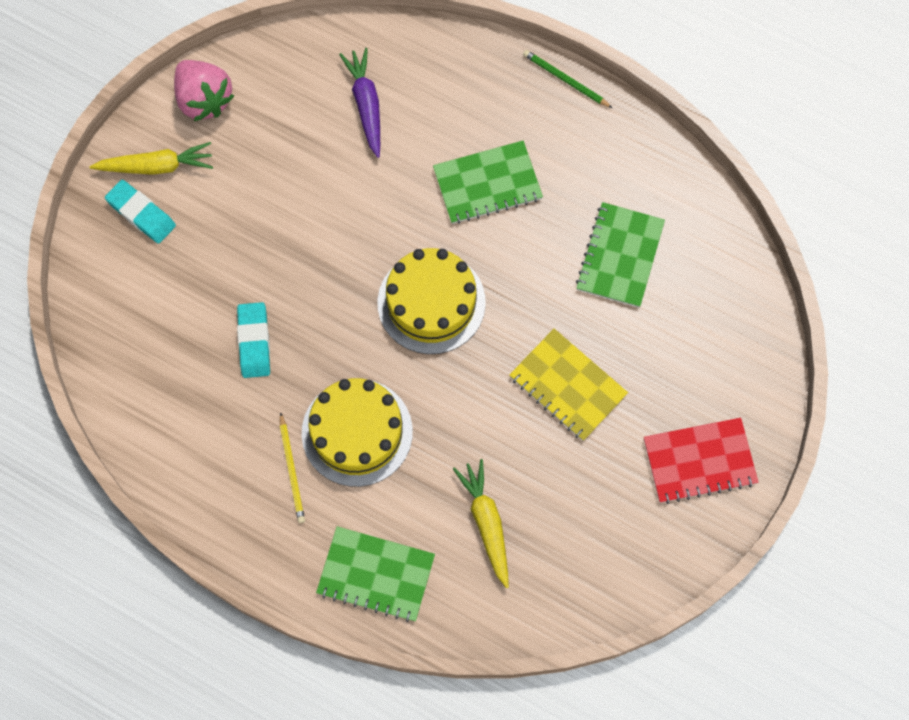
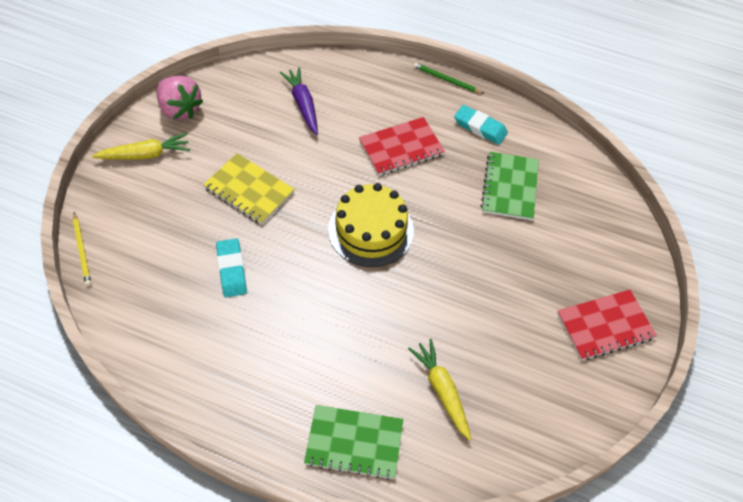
camera: 10 degrees left, 15 degrees down
(141, 214) = (134, 187): turquoise eraser -> turquoise eraser (480, 127)
(292, 470) = (272, 365): yellow pencil -> yellow pencil (82, 250)
(357, 432) = (323, 330): yellow cake -> none
(487, 184) = (401, 148): green notebook -> red notebook
(567, 386) = (488, 280): yellow notebook -> yellow notebook (249, 190)

